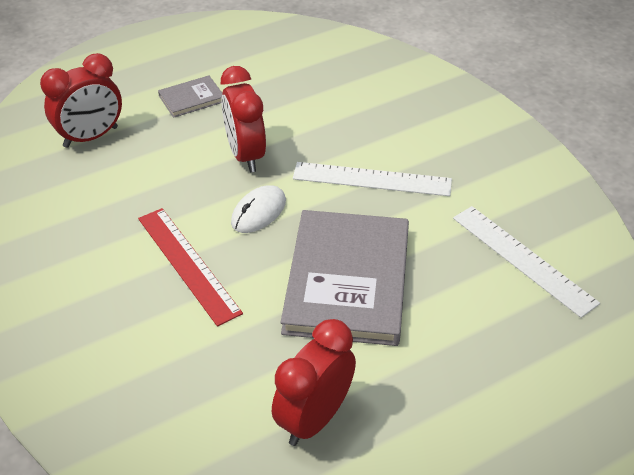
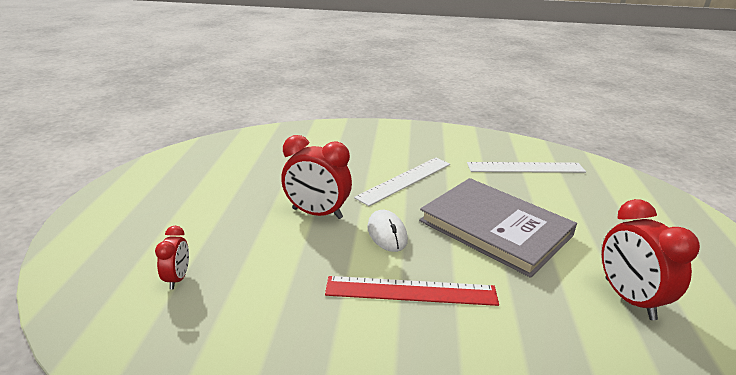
camera: 55 degrees left, 15 degrees down
(91, 137) = (177, 278): red clock -> red clock, size x0.54
(191, 98) = (215, 209): grey book -> none

